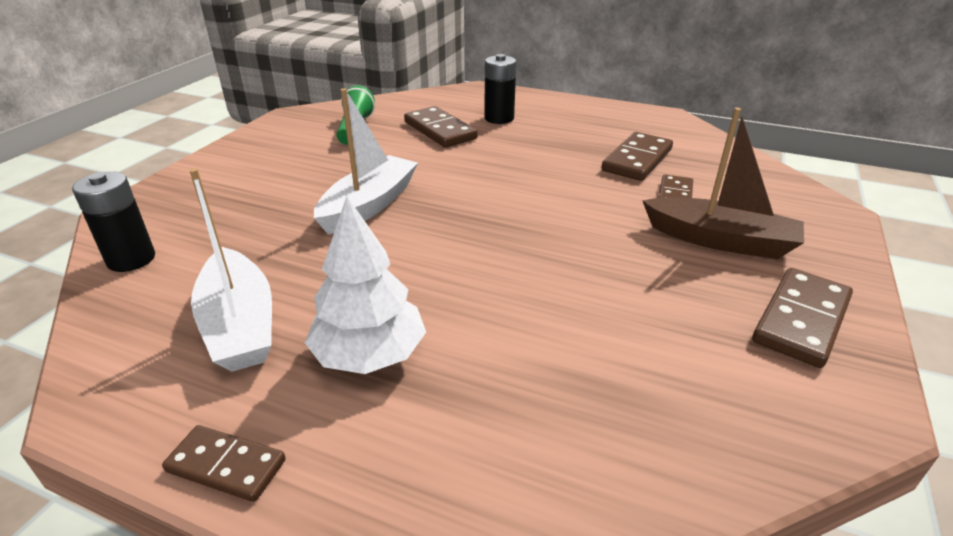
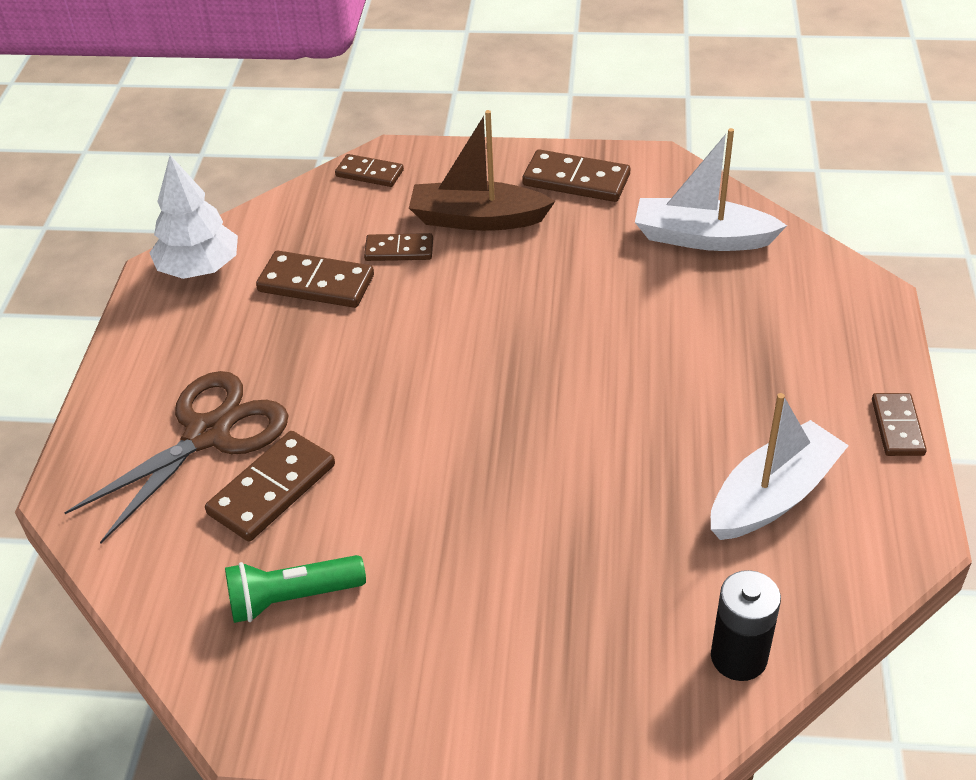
camera: 105 degrees left, 10 degrees up
(369, 205) = (522, 487): white boat -> white boat (702, 238)
(369, 355) = (753, 394): white tree -> white tree (199, 268)
(499, 118) = (207, 434): black battery -> brown scissors
(720, 240) = (477, 219): brown boat -> brown boat turned 90 degrees counterclockwise
(799, 197) = (369, 173): none -> brown domino

